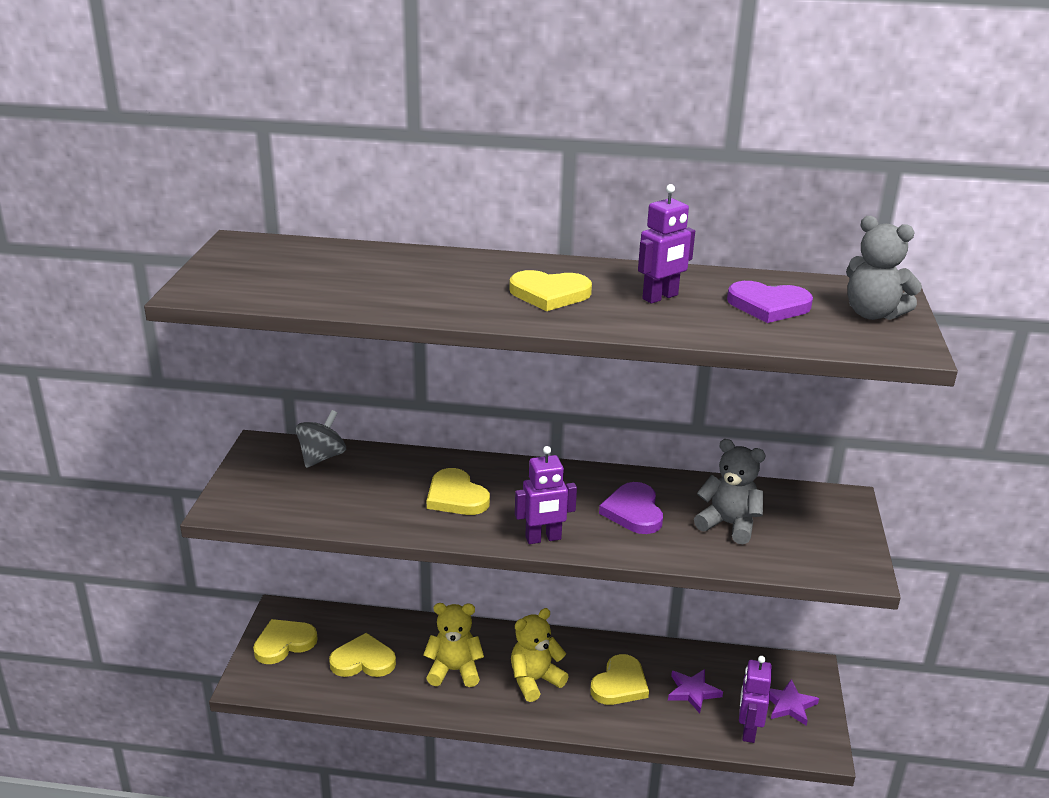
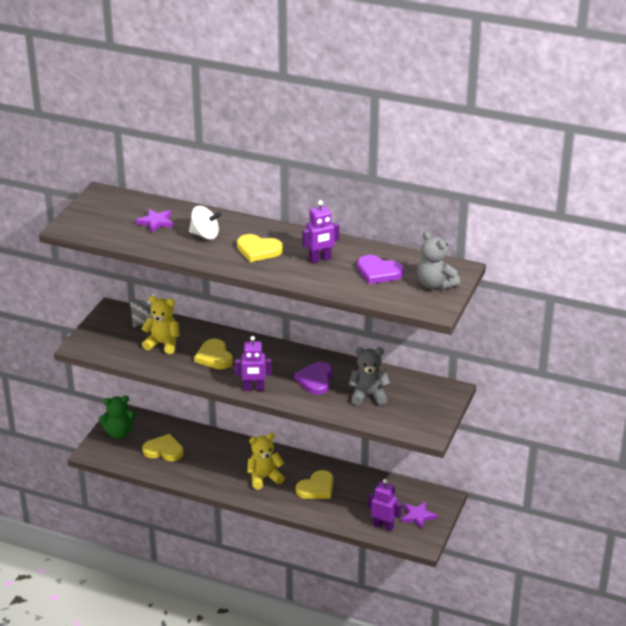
camera: 15 degrees right, 5 degrees up
(284, 643) = (119, 433): yellow heart -> green teddy bear
(446, 282) = (205, 235): none -> white spinning top
(454, 670) = (217, 464): yellow teddy bear -> yellow teddy bear (163, 344)
(693, 692) = (360, 499): purple star -> purple star (156, 222)
(729, 524) = (368, 395): grey teddy bear -> grey teddy bear turned 45 degrees counterclockwise
(748, 730) = (383, 526): purple robot -> purple robot turned 90 degrees clockwise

